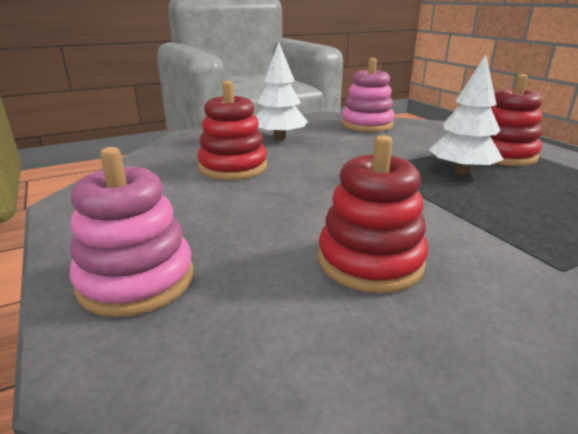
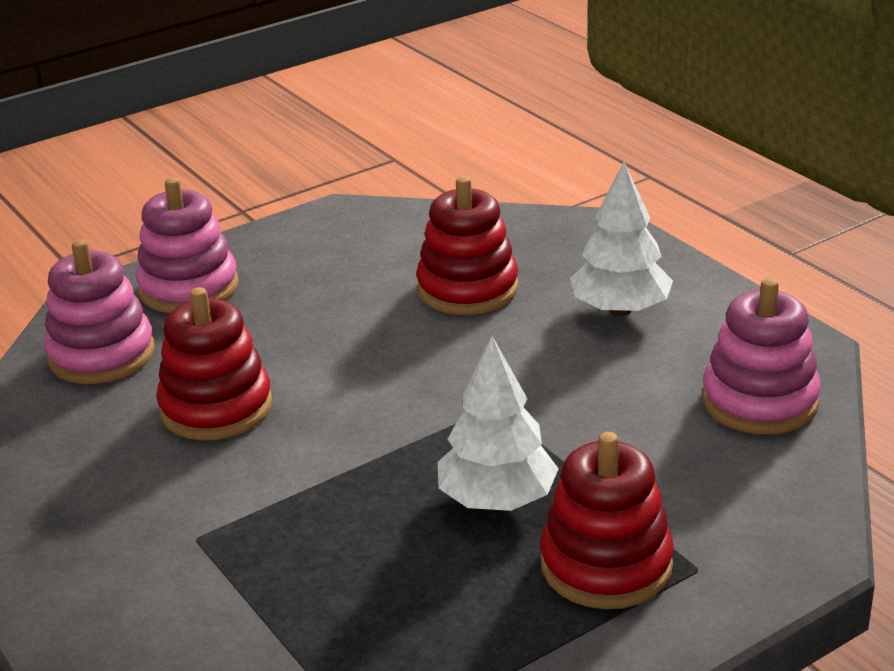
camera: 85 degrees right, 5 degrees up
(250, 345) = (101, 355): none -> pink stacking toy

